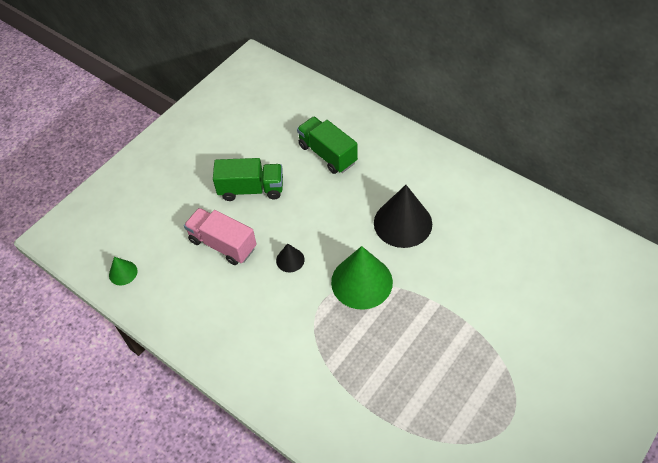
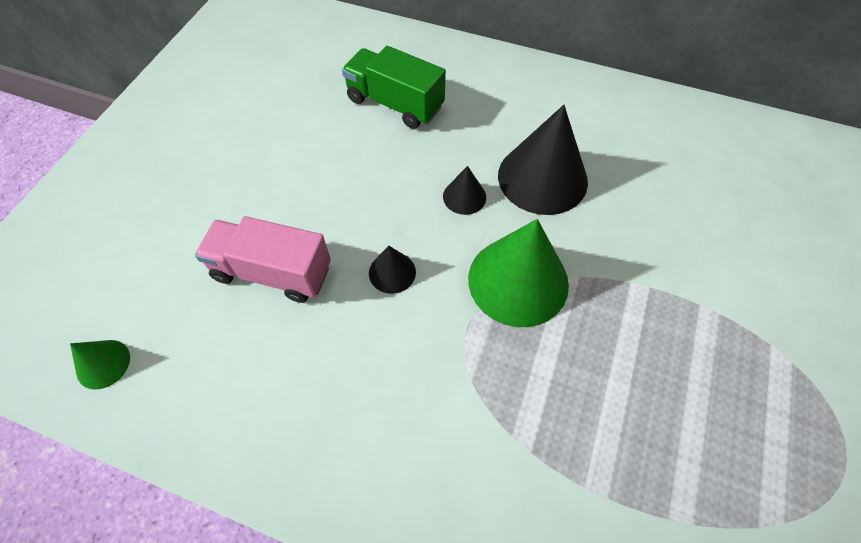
camera: 20 degrees left, 5 degrees up
(251, 189) = (294, 176): green truck -> none
(349, 224) = (464, 196): none -> black cone

